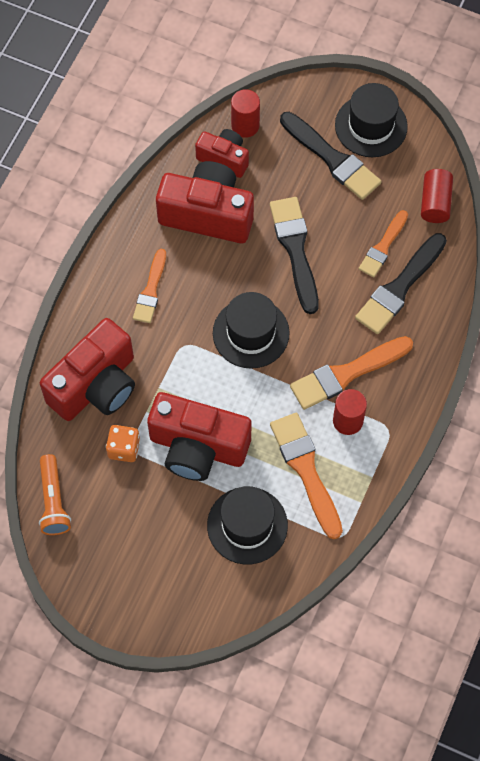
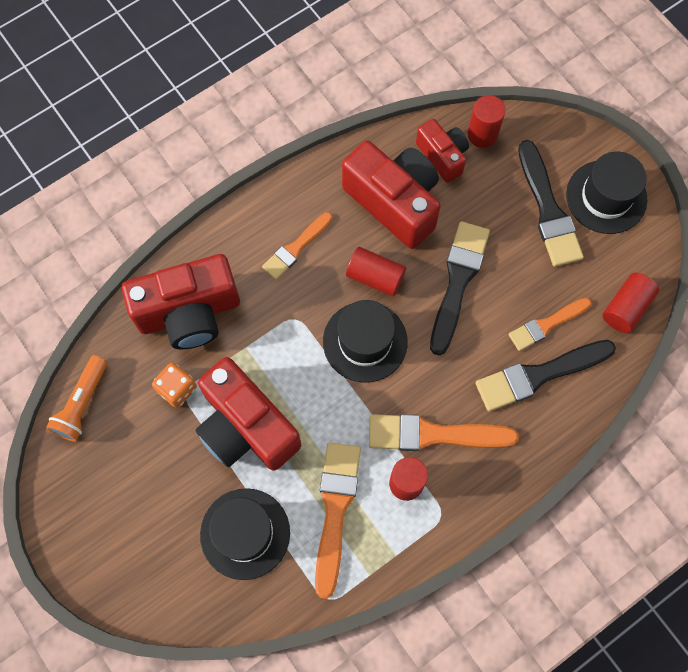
camera: 30 degrees right, 5 degrees up
(228, 280) = (375, 277): none -> red cylinder

